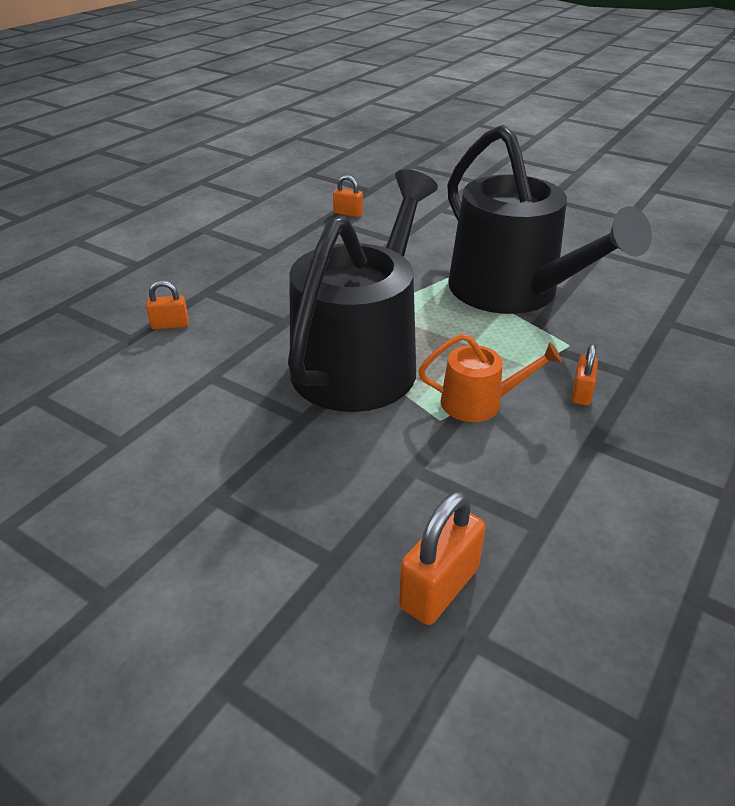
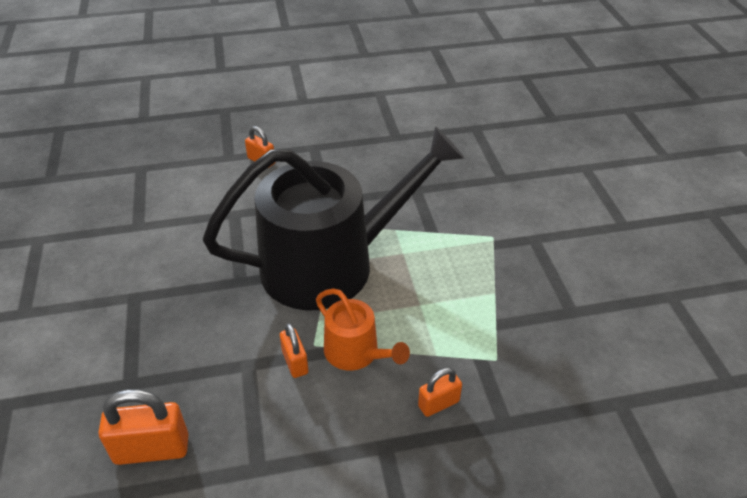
camera: 45 degrees right, 5 degrees up
(348, 213) = (500, 132): orange padlock -> orange padlock (295, 362)
(512, 292) = (524, 282): black watering can -> none

